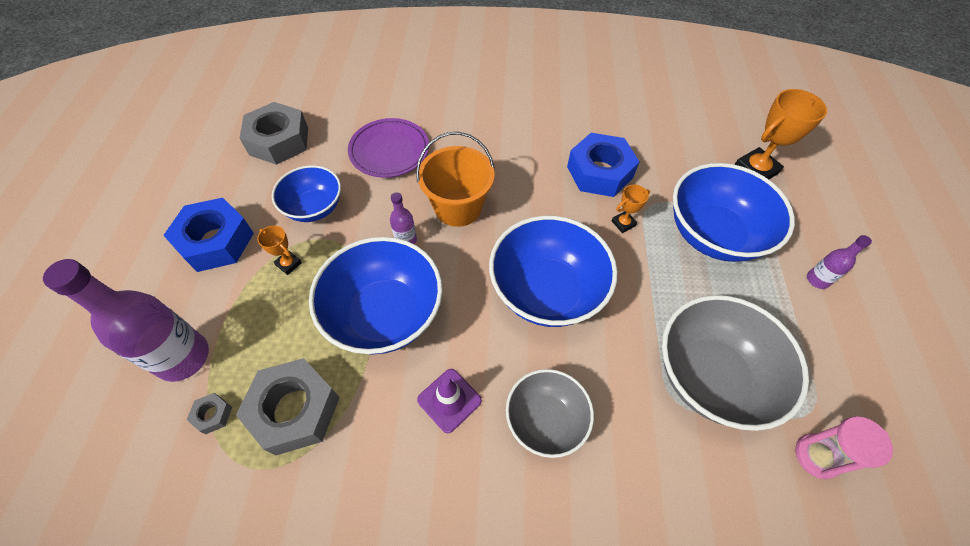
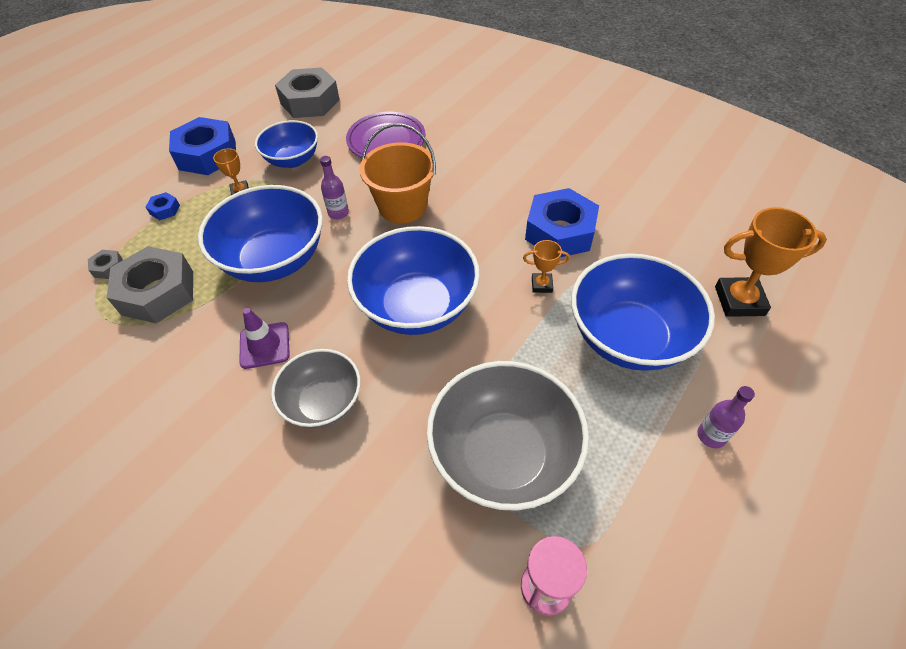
camera: 35 degrees right, 5 degrees down
(183, 357) = (123, 222): purple bottle -> none
(221, 321) = (165, 210): none -> blue nut

